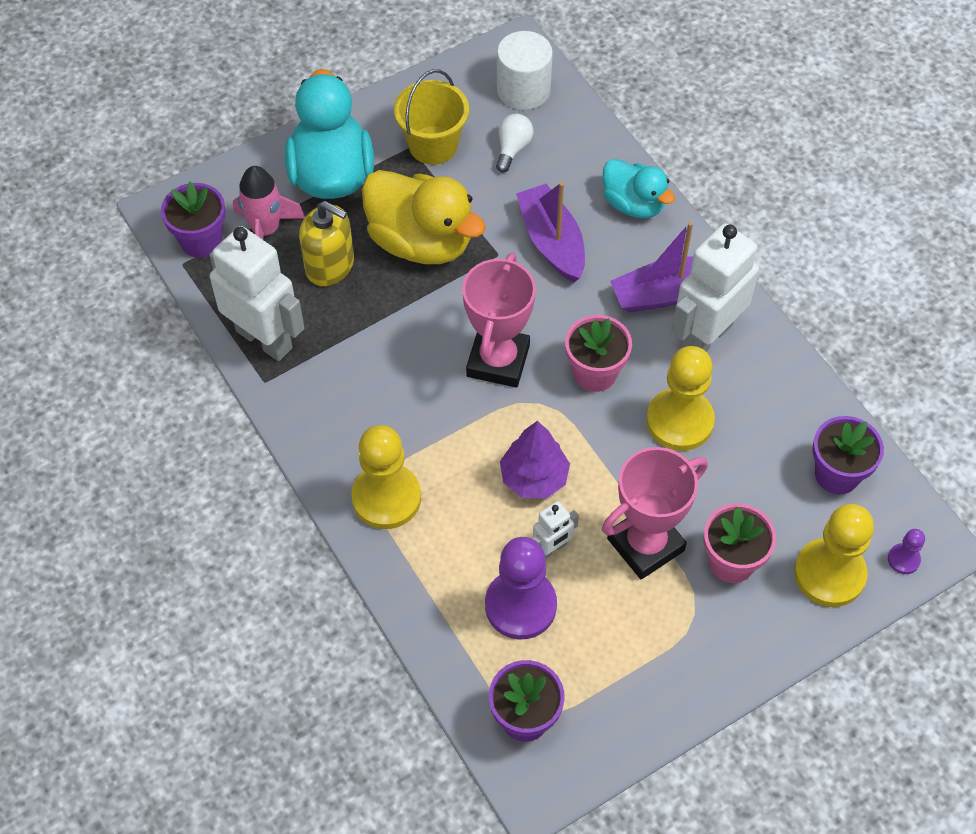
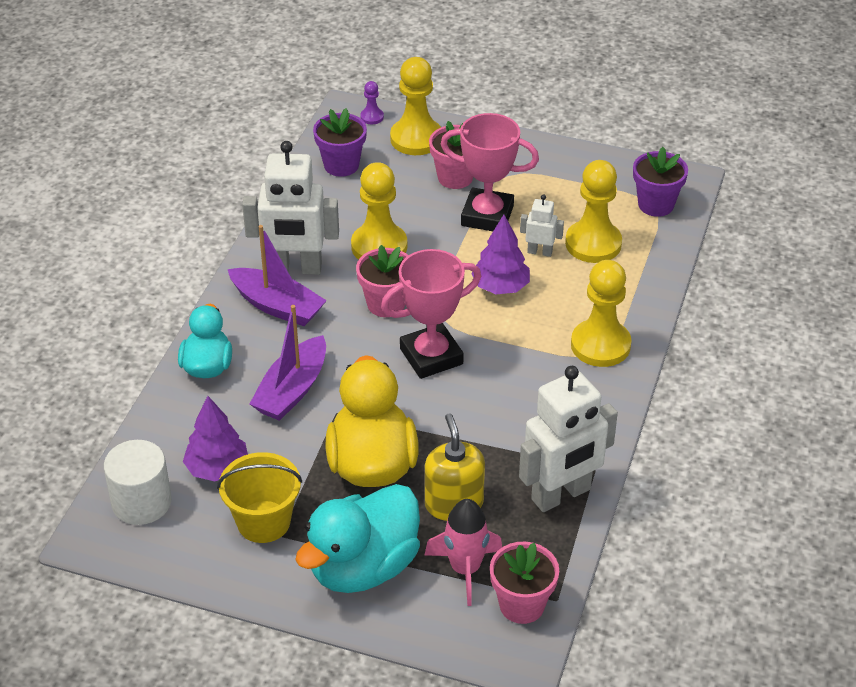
camera: 130 degrees left, 15 degrees down
(201, 241) = (522, 605): purple flower pot -> pink flower pot
(264, 339) = (561, 495): white robot -> white robot turned 120 degrees counterclockwise
(512, 148) = (217, 469): white light bulb -> purple tree
(520, 606) = (593, 244): purple pawn -> yellow pawn

